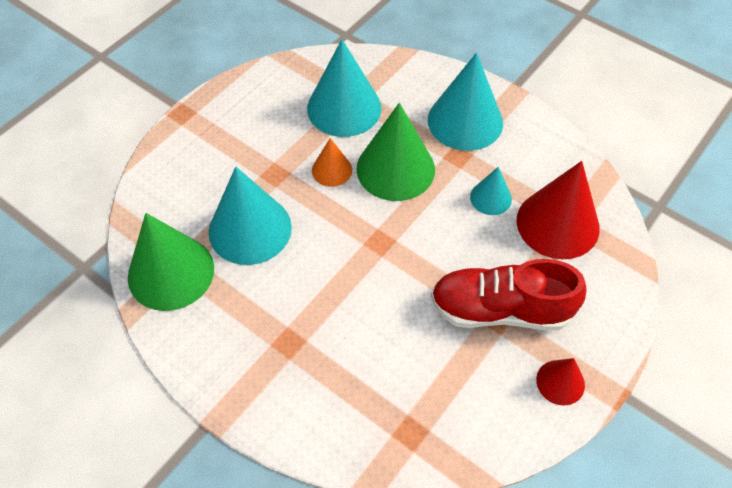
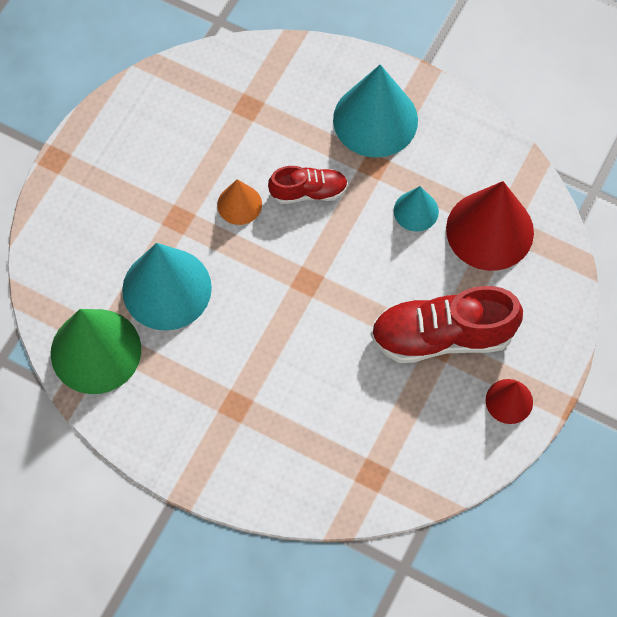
camera: 10 degrees left, 10 degrees up
(344, 108) = (237, 123): turquoise cone -> none
(395, 169) = (308, 192): green cone -> red shoe

